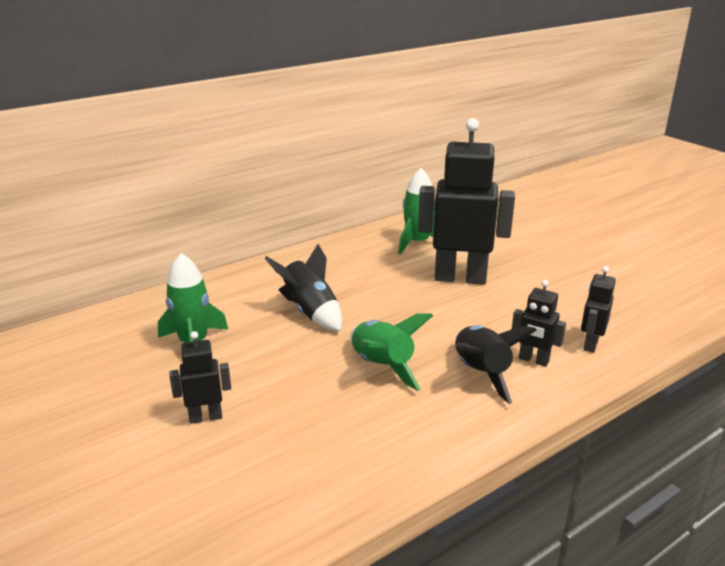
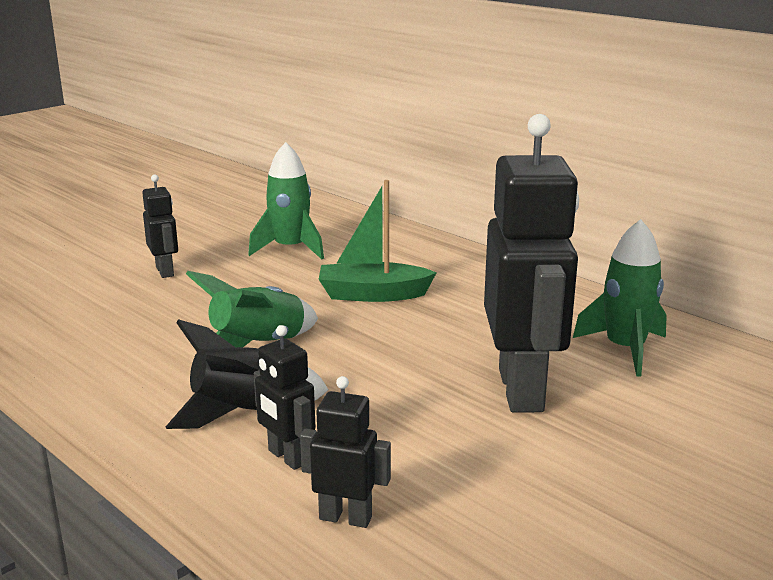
camera: 80 degrees right, 5 degrees down
(310, 312) = (372, 294): black rocket -> green boat
(533, 360) = (287, 457): black robot -> black robot turned 60 degrees counterclockwise

